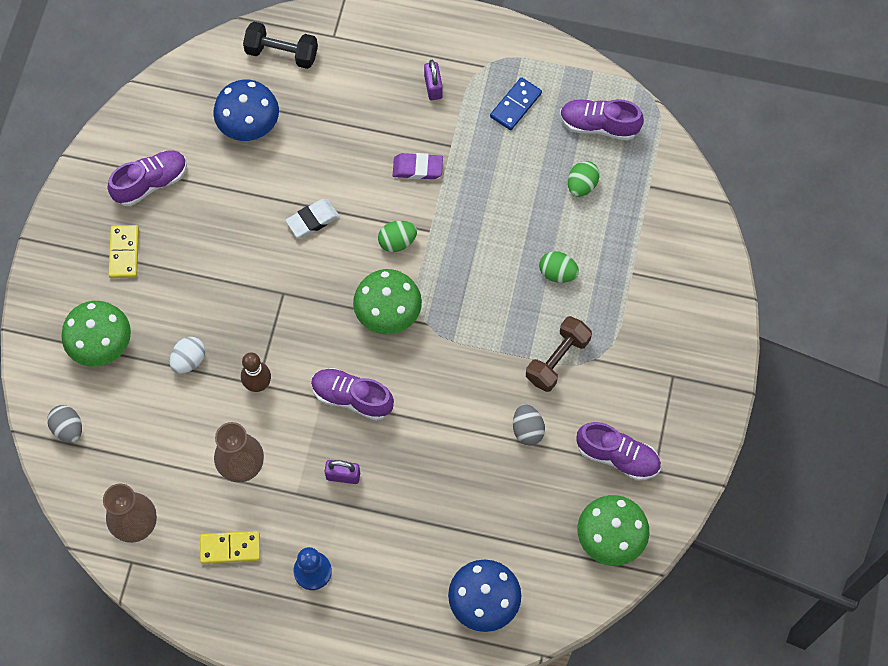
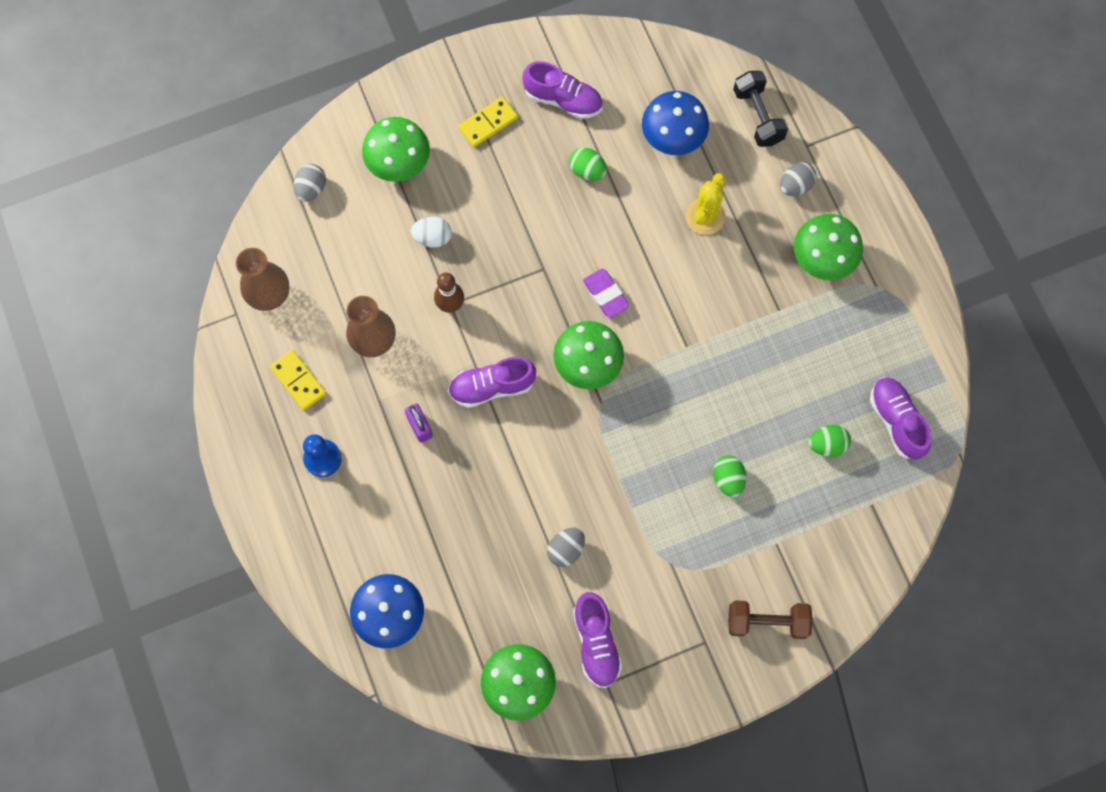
camera: 55 degrees right, 5 degrees up
(312, 220) = (625, 246): white eraser -> none
(334, 146) = (705, 216): none -> yellow cactus
(352, 398) = (492, 387): purple shoe -> purple shoe turned 90 degrees counterclockwise
(360, 66) = (795, 186): none -> grey egg
(397, 242) = (657, 327): green egg -> green egg (587, 171)
(417, 168) = (737, 297): purple eraser -> purple eraser (606, 294)
(433, 87) = (823, 258): purple padlock -> green mushroom
(515, 105) = (860, 337): blue domino -> none
(557, 360) = (648, 532): brown dumbbell -> brown dumbbell (767, 622)

